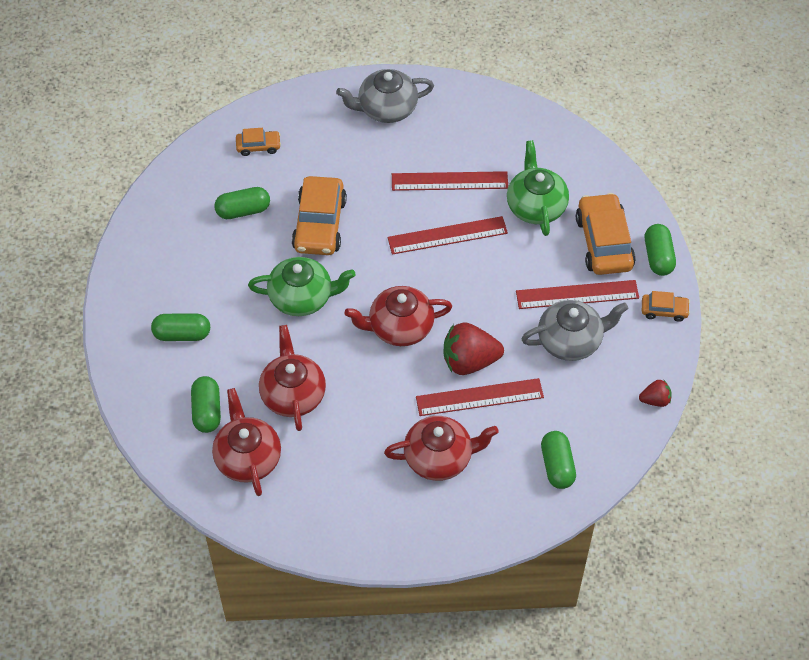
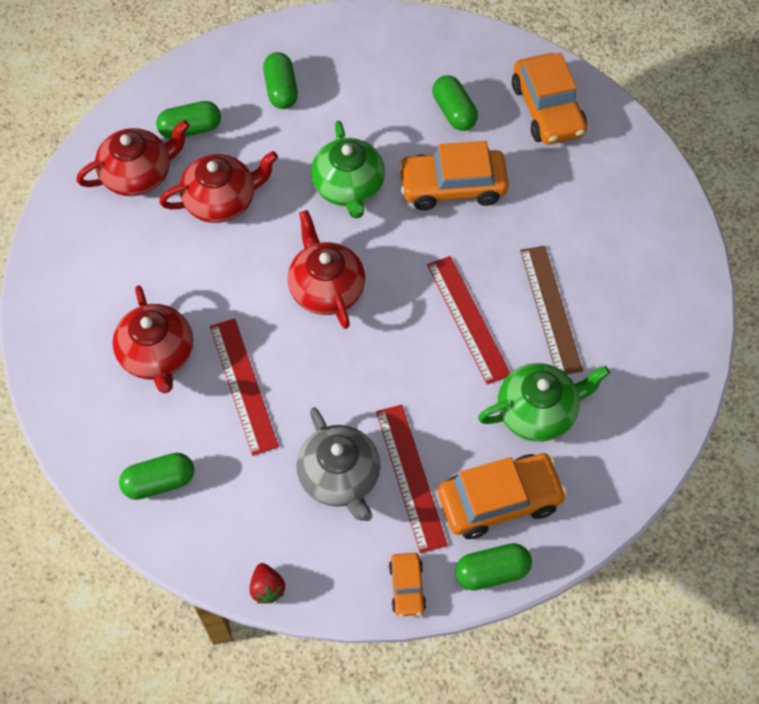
camera: 80 degrees right, 5 degrees up
(258, 146) = (547, 109): orange car -> orange car, size x1.96
(386, 108) = (643, 225): grey teapot -> none
(449, 181) = (550, 309): red ruler -> brown ruler
(469, 361) = (291, 368): red strawberry -> none

